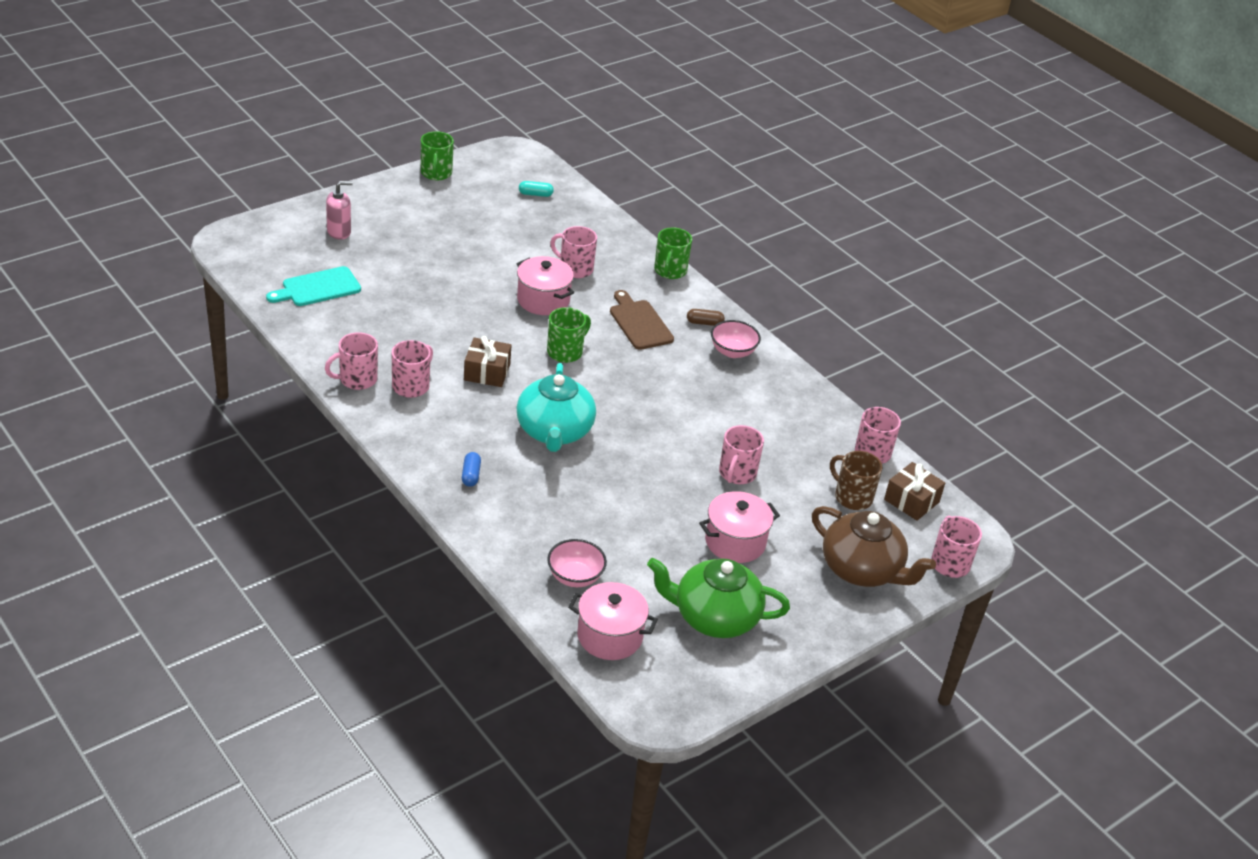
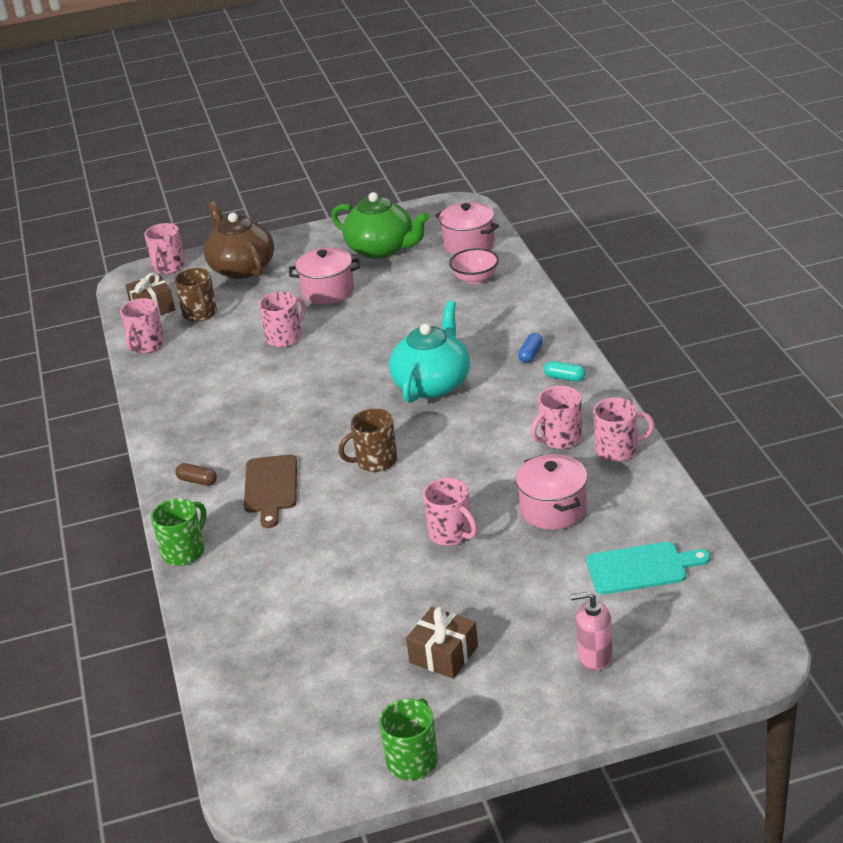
camera: 150 degrees left, 5 degrees down
(487, 372) = (473, 446): brown gift -> brown gift (443, 654)
(535, 194) = (281, 699): turquoise capsule -> turquoise capsule (564, 378)
(543, 300) = (365, 526): pink pot -> pink pot (553, 509)
(565, 352) = (375, 461): green mug -> brown mug
(575, 268) = (300, 566): pink mug -> pink mug (451, 534)
(732, 351) = (194, 446): pink bowl -> none

